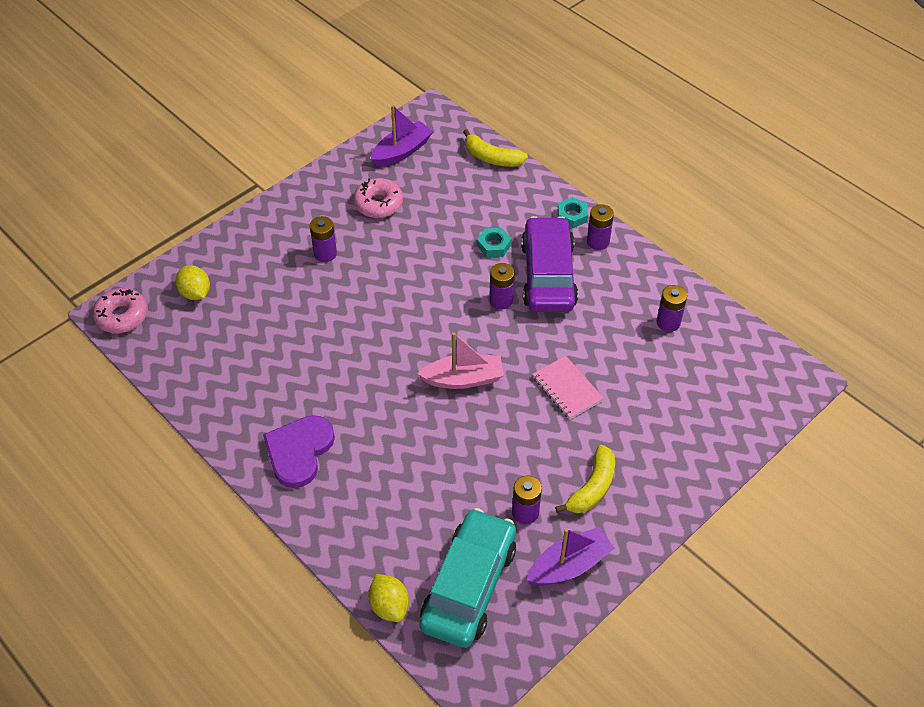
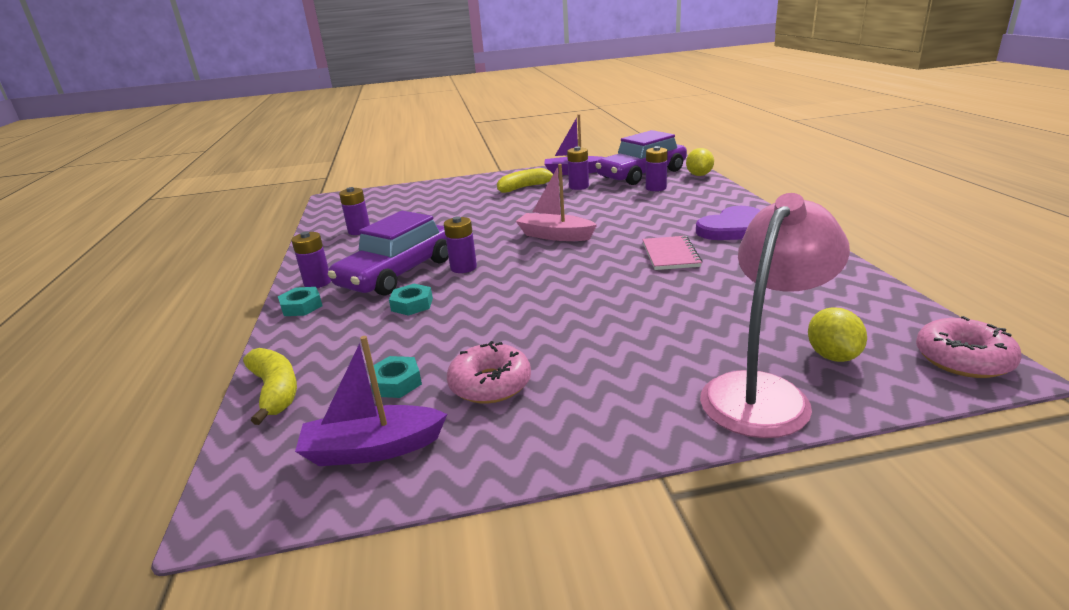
camera: 145 degrees left, 25 degrees down
(229, 250) = (763, 392): none -> pink lamp
(325, 254) = (614, 349): purple battery -> purple battery (656, 188)
(431, 186) = (396, 383): none -> turquoise nut
(469, 586) = (641, 174): turquoise car -> purple car
(567, 389) = (482, 219): pink notebook -> pink notebook (670, 255)

